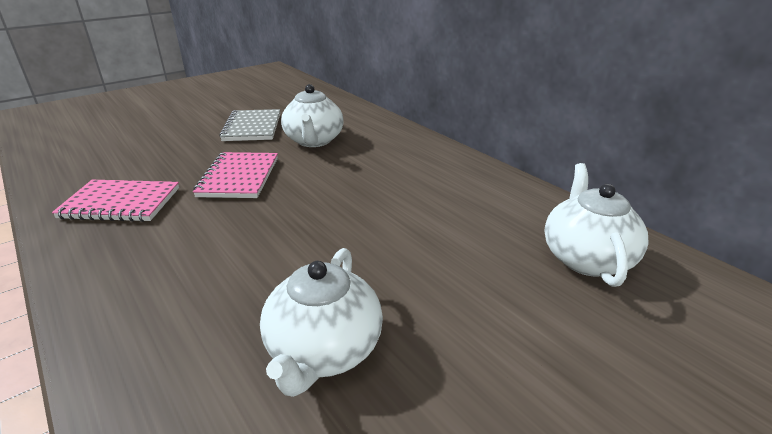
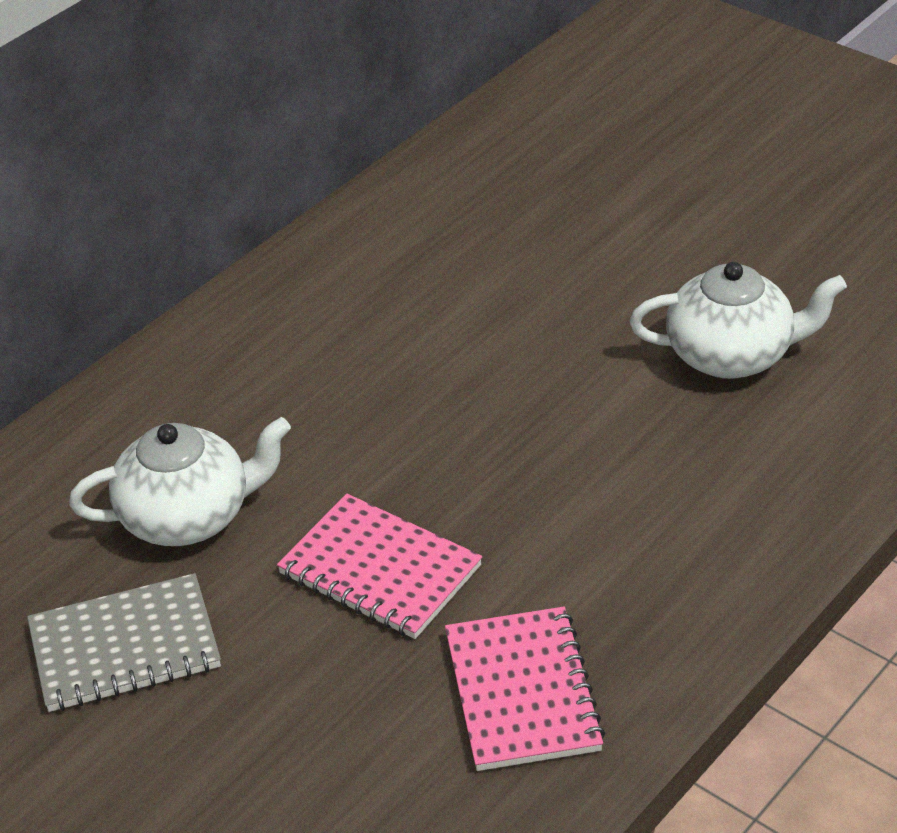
camera: 100 degrees left, 10 degrees up
(239, 177) = (380, 570): pink notebook -> pink notebook turned 45 degrees clockwise
(586, 258) = (494, 188): white teapot -> none

